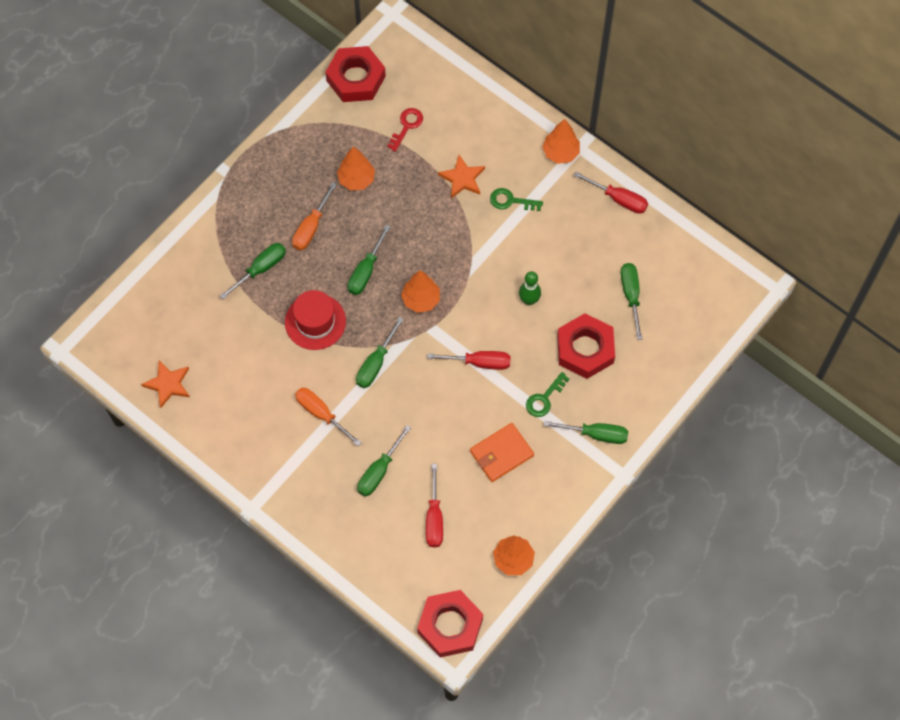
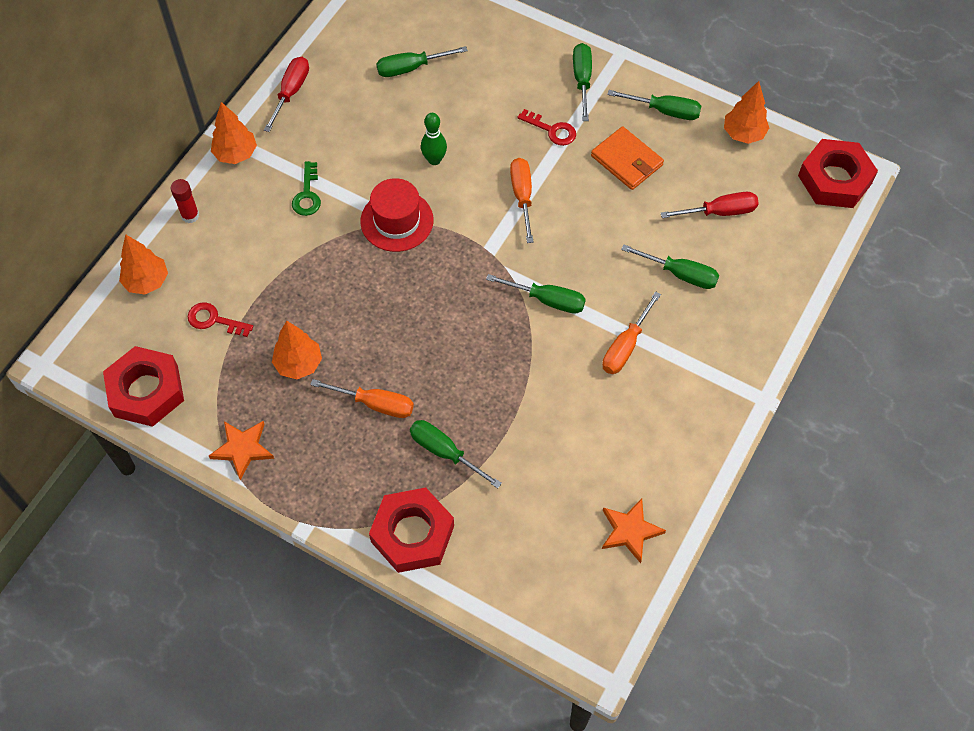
camera: 100 degrees left, 5 degrees down
(315, 322) = (506, 375): red hat -> red hat (397, 221)
(366, 271) = (426, 331): green screwdriver -> green screwdriver (664, 111)
(421, 300) = (454, 266): orange tree -> orange tree (147, 281)
(462, 178) = (283, 248): orange star -> orange star (242, 449)
(479, 362) = (522, 197): red screwdriver -> orange screwdriver
(506, 116) = (190, 215): none -> red glue stick
(544, 399) = (552, 130): green key -> red key
(585, 349) = (484, 101): red nut -> red nut (412, 534)

